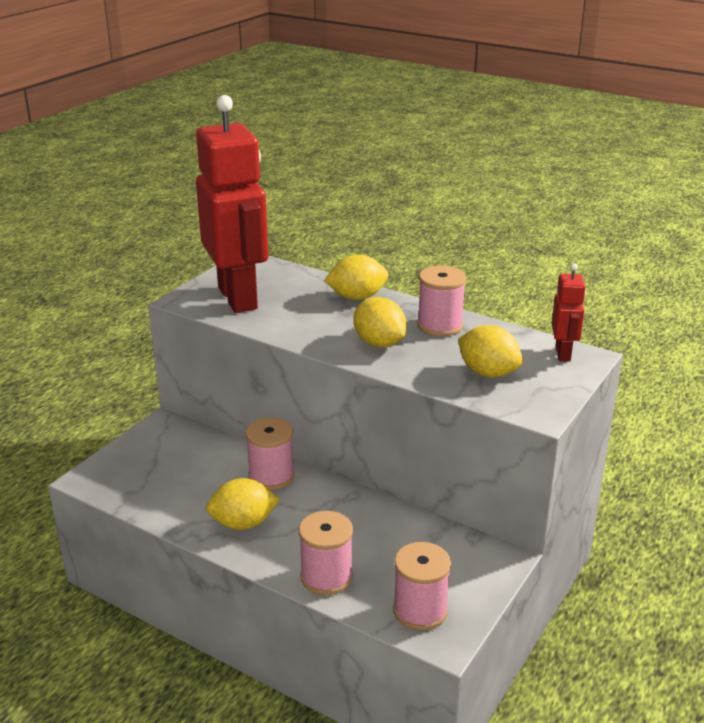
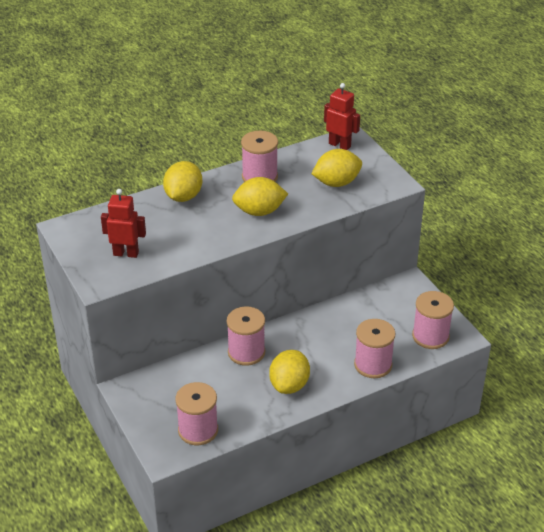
camera: 60 degrees left, 10 degrees up
(134, 486) = (198, 430): none -> pink spool
(238, 298) = (126, 253): red robot -> red robot, size x0.44

